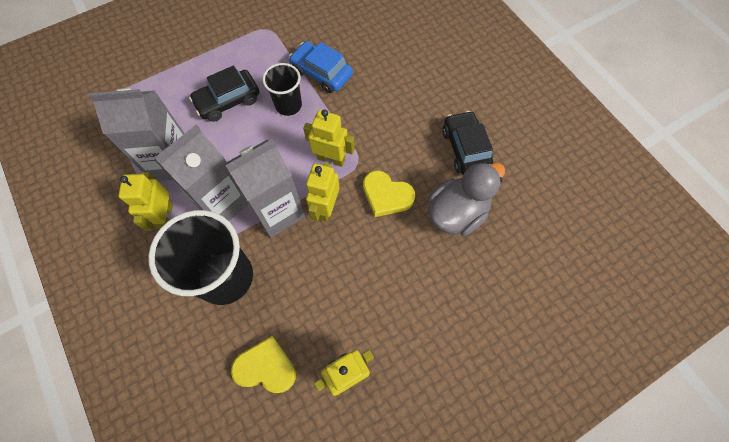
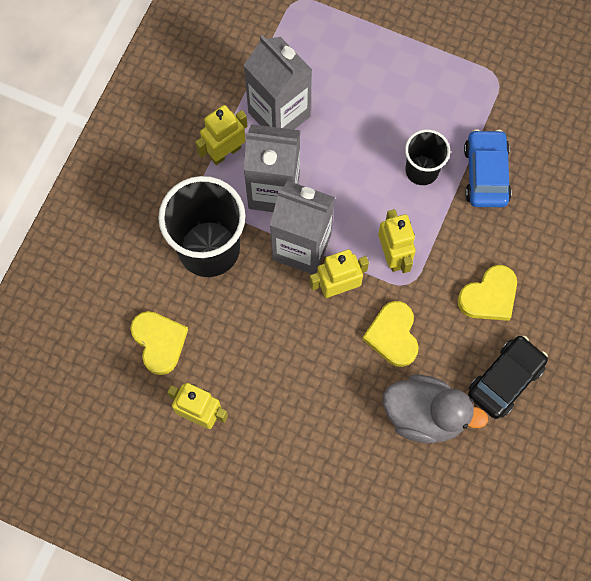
camera: 55 degrees right, 5 degrees up
(228, 101) = (382, 109): black car -> none
(403, 122) = (489, 296): none -> yellow heart

